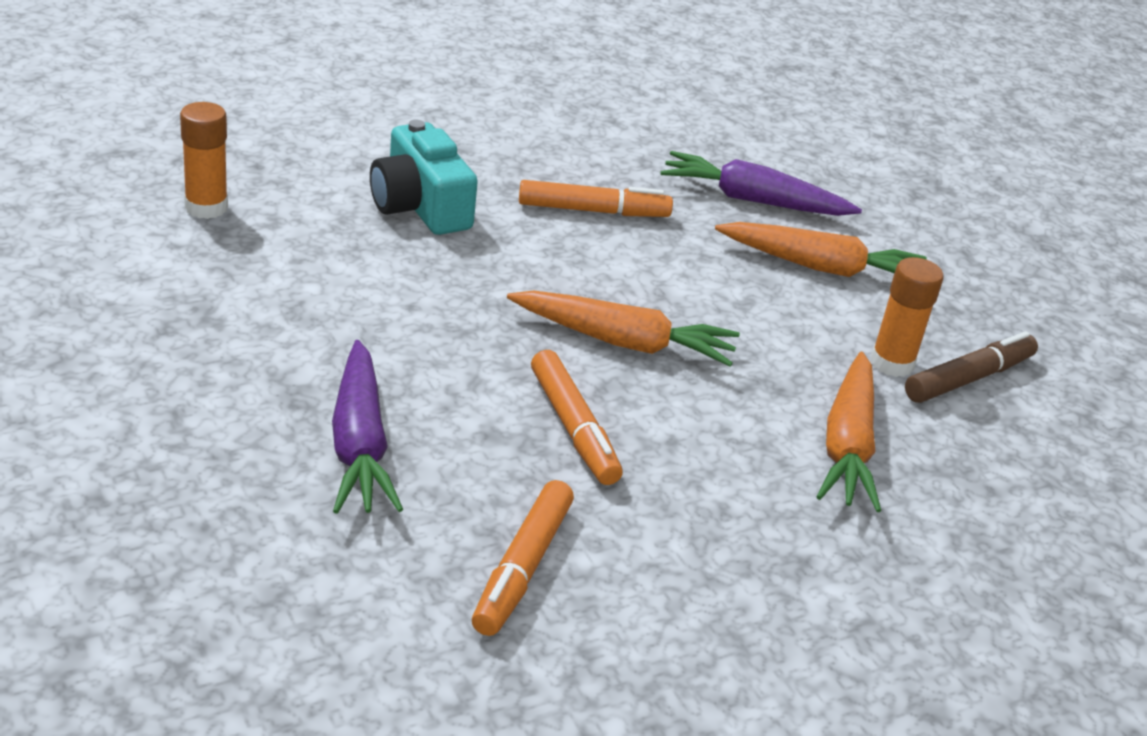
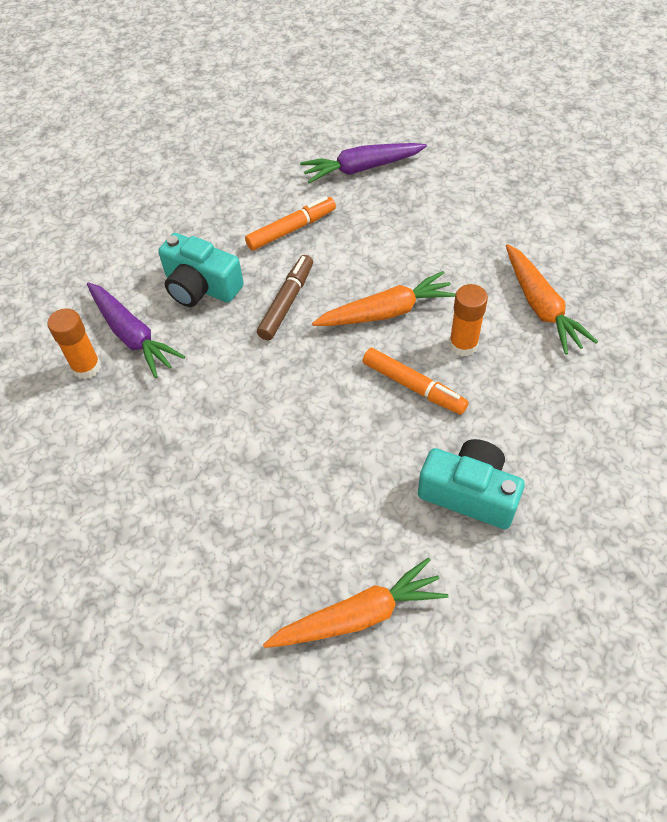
camera: 25 degrees left, 20 degrees up
(359, 444) = (324, 474): purple carrot -> purple carrot (132, 335)
(522, 568) = (469, 493): orange marker -> turquoise camera
(821, 267) = (433, 194): orange carrot -> orange carrot (359, 615)
(892, 363) = (516, 238): orange glue stick -> orange glue stick (463, 345)
(969, 379) = (556, 224): brown marker -> brown marker (287, 302)

